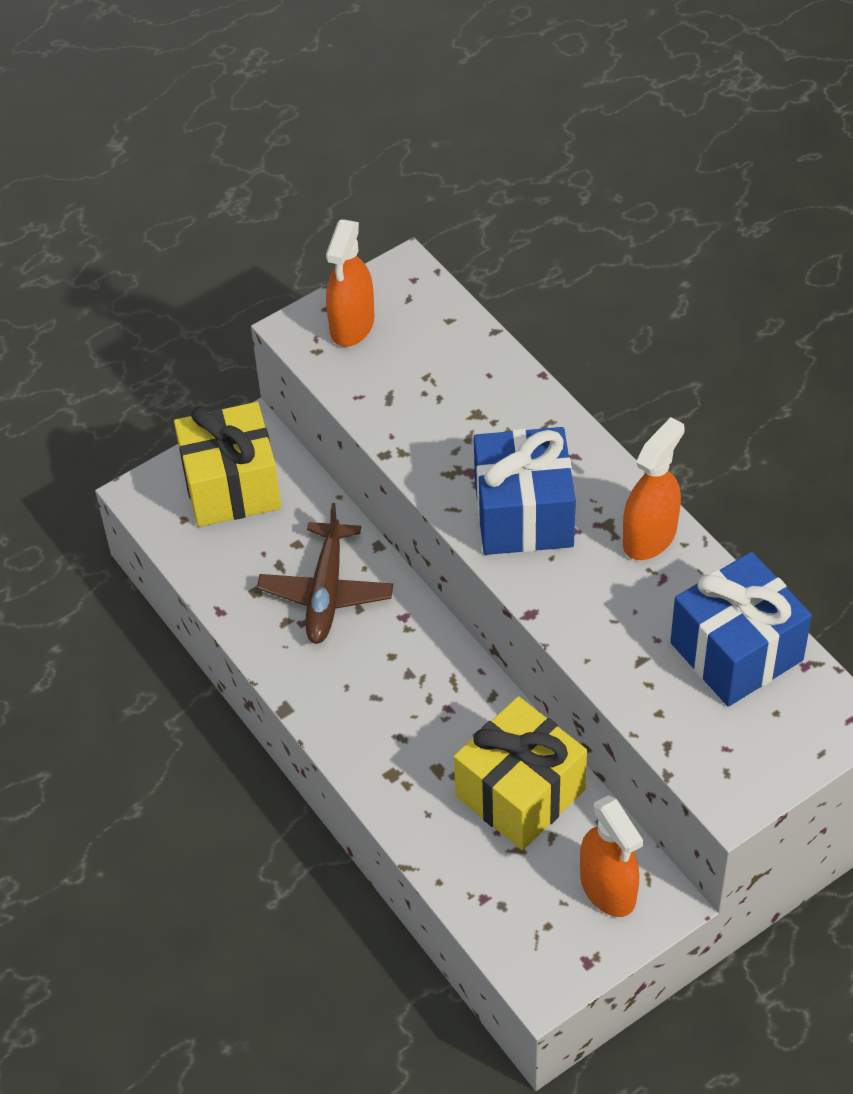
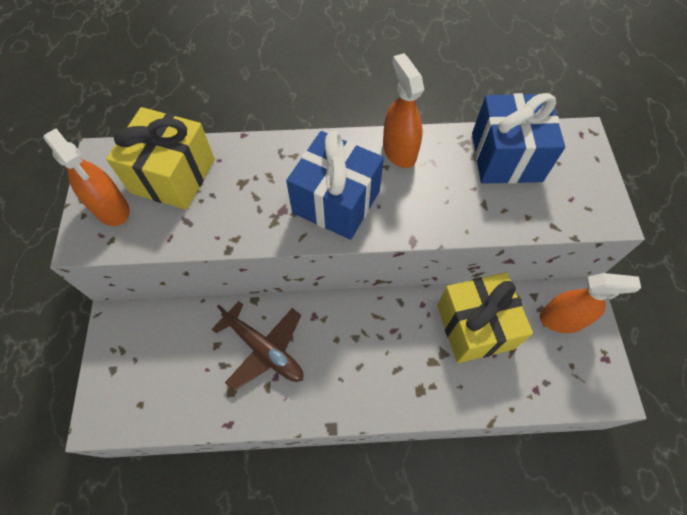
camera: 60 degrees left, 10 degrees up
(231, 486) = (141, 358): yellow gift -> yellow gift (173, 176)

